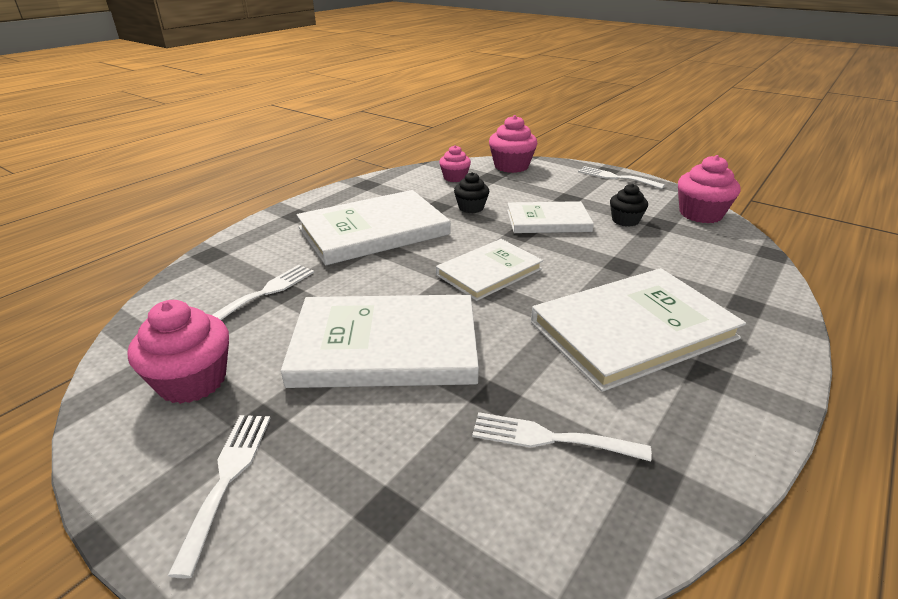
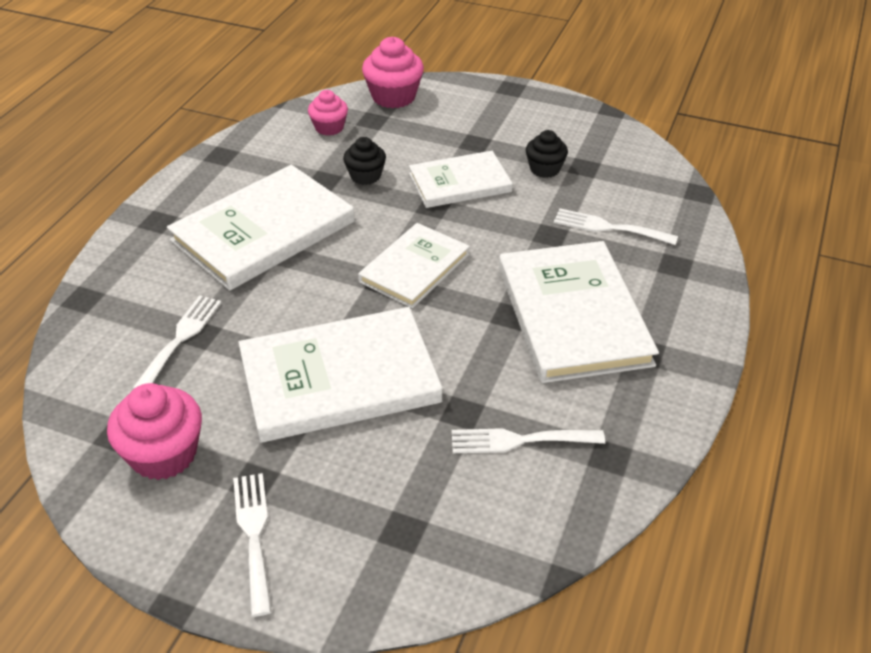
camera: 15 degrees left, 10 degrees up
(616, 177) = (523, 99): white fork -> white fork (608, 227)
(632, 330) = (572, 315): white book -> white book turned 60 degrees counterclockwise
(700, 214) = (624, 146): pink cupcake -> none

